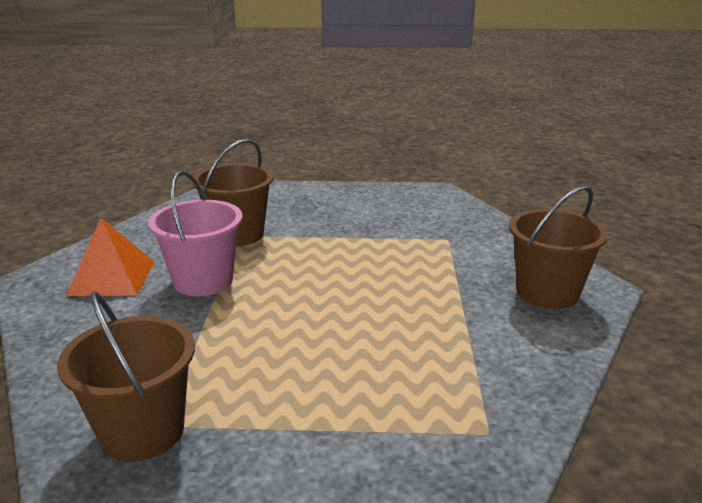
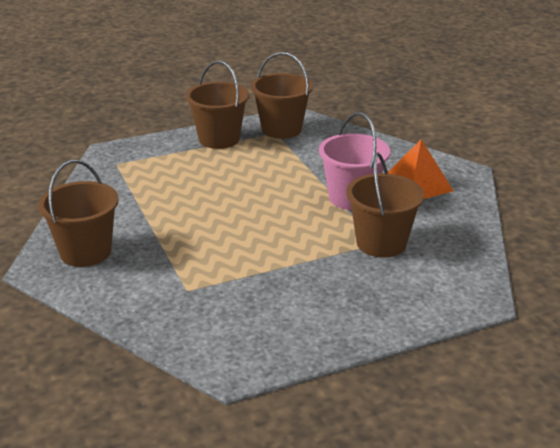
camera: 155 degrees right, 5 degrees up
(272, 441) = (219, 139): none -> brown bucket

